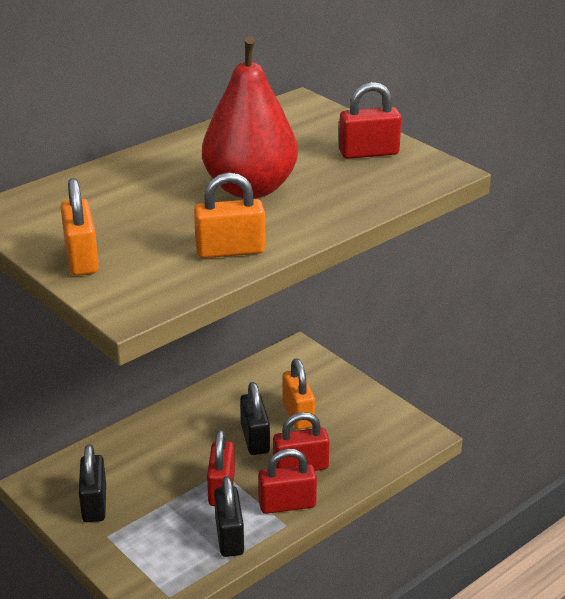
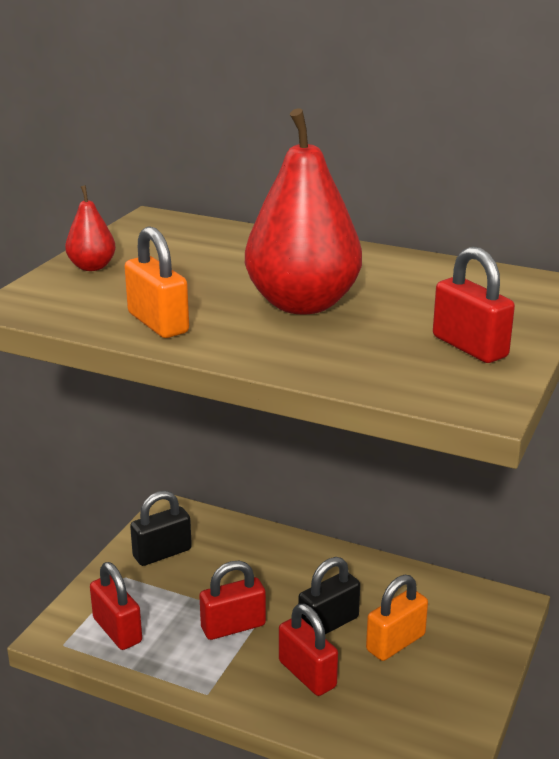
camera: 65 degrees right, 5 degrees down
(81, 259) = (92, 267): orange padlock -> red pear
(229, 537) = (164, 657): black padlock -> none
(287, 504) = (239, 683): red padlock -> red padlock (117, 630)

